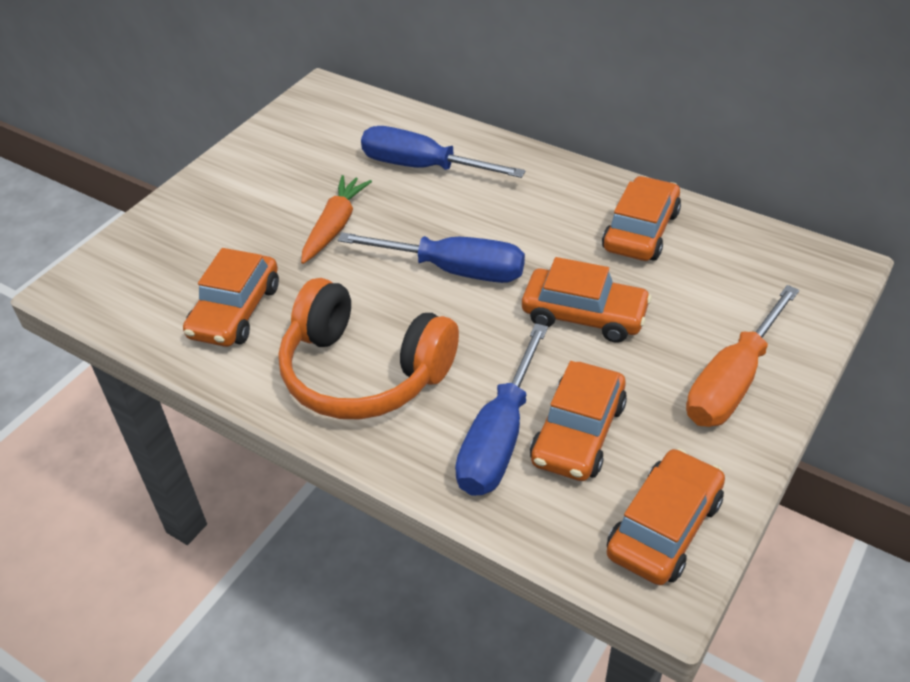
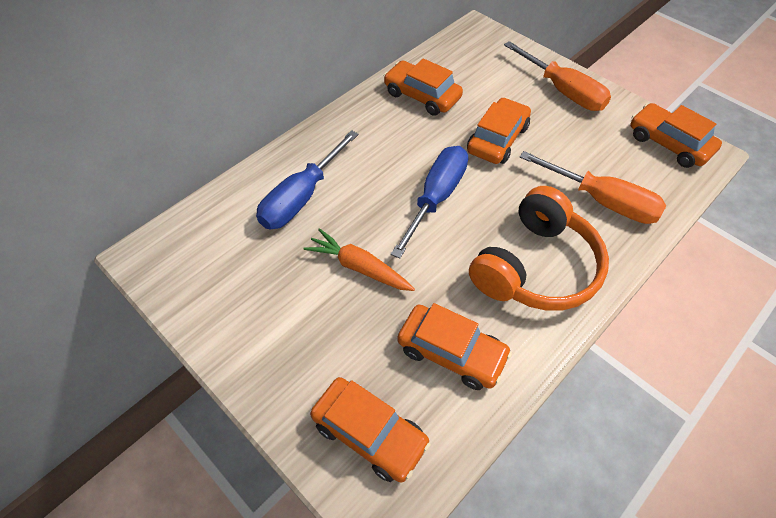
camera: 80 degrees left, 10 degrees up
(499, 436) = (601, 201): blue screwdriver -> orange screwdriver
(578, 433) = (599, 163): orange car -> orange car (370, 433)

